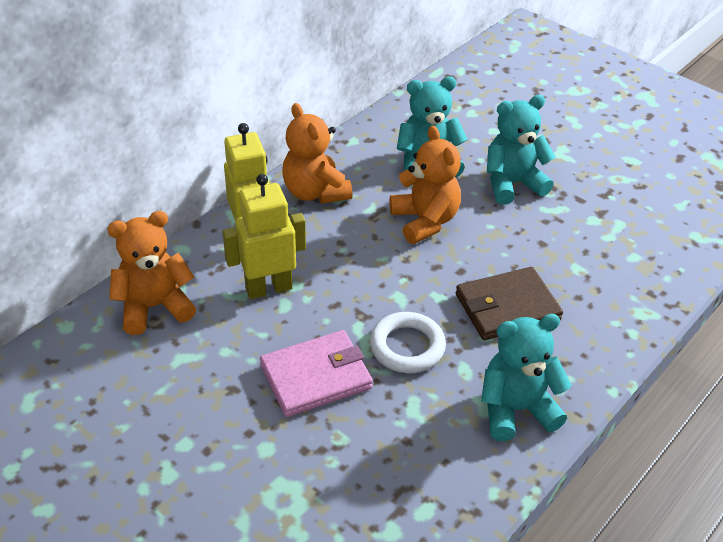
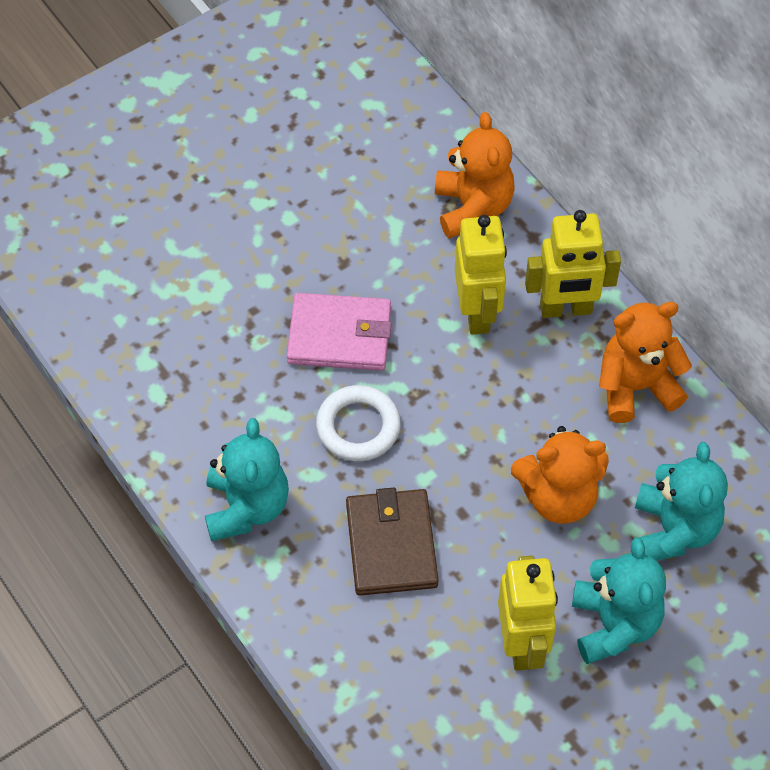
camera: 105 degrees right, 15 degrees up
(316, 376) = (340, 335): pink wallet -> pink wallet turned 75 degrees counterclockwise
(551, 225) = (522, 644): none -> yellow robot

